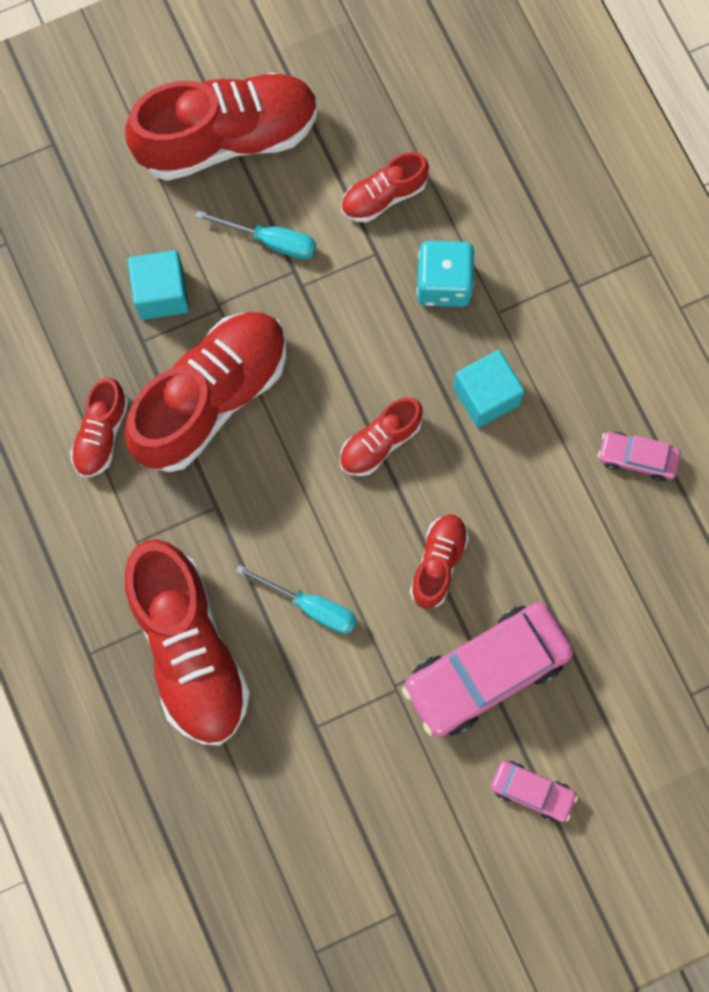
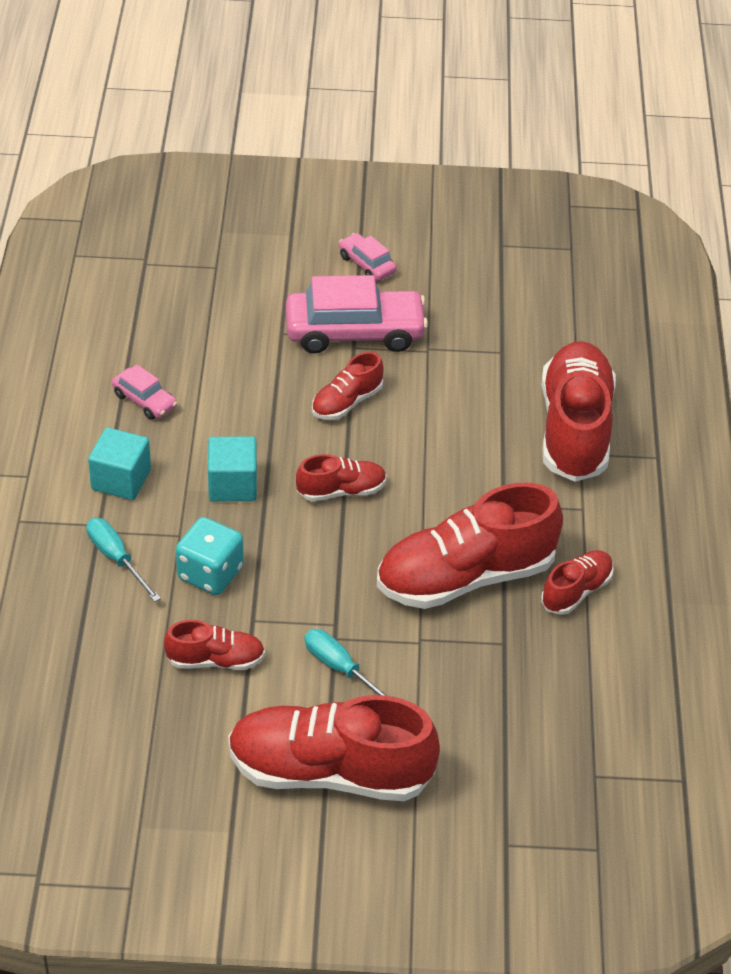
camera: 155 degrees left, 30 degrees down
(161, 294) = (467, 671): turquoise cube -> turquoise cube (121, 480)
(311, 606) = (463, 416): turquoise screwdriver -> turquoise screwdriver (116, 558)

